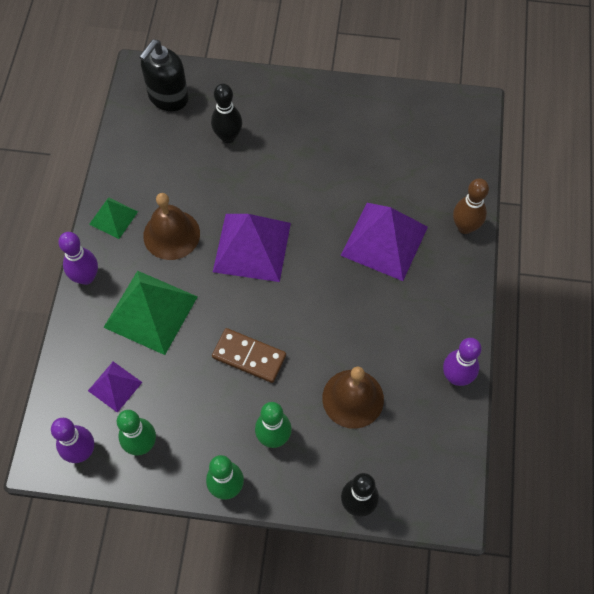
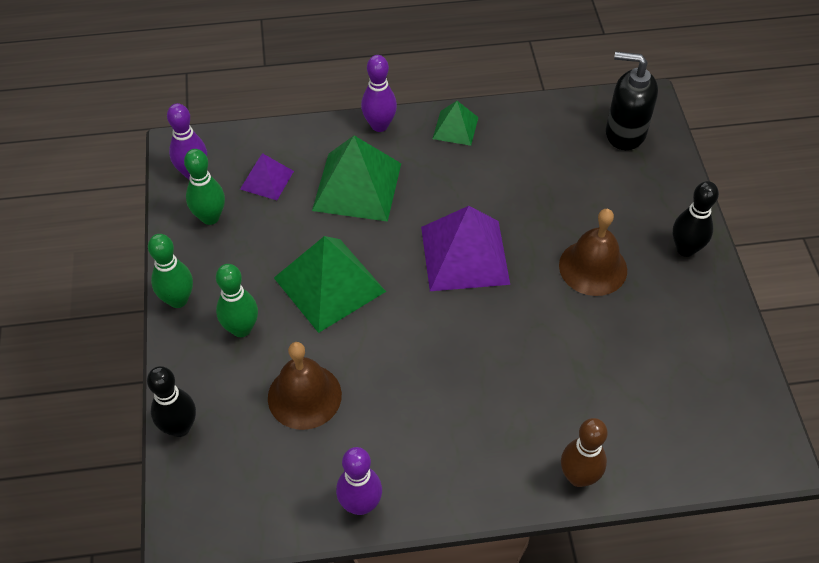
camera: 75 degrees right, 10 degrees down
(171, 234) = (453, 180): brown bell -> brown bell (593, 267)
(228, 137) = (599, 199): black bowling pin -> black bowling pin (685, 249)
(249, 357) = (329, 284): brown domino -> green pyramid
(384, 240) = (522, 386): purple pyramid -> none

